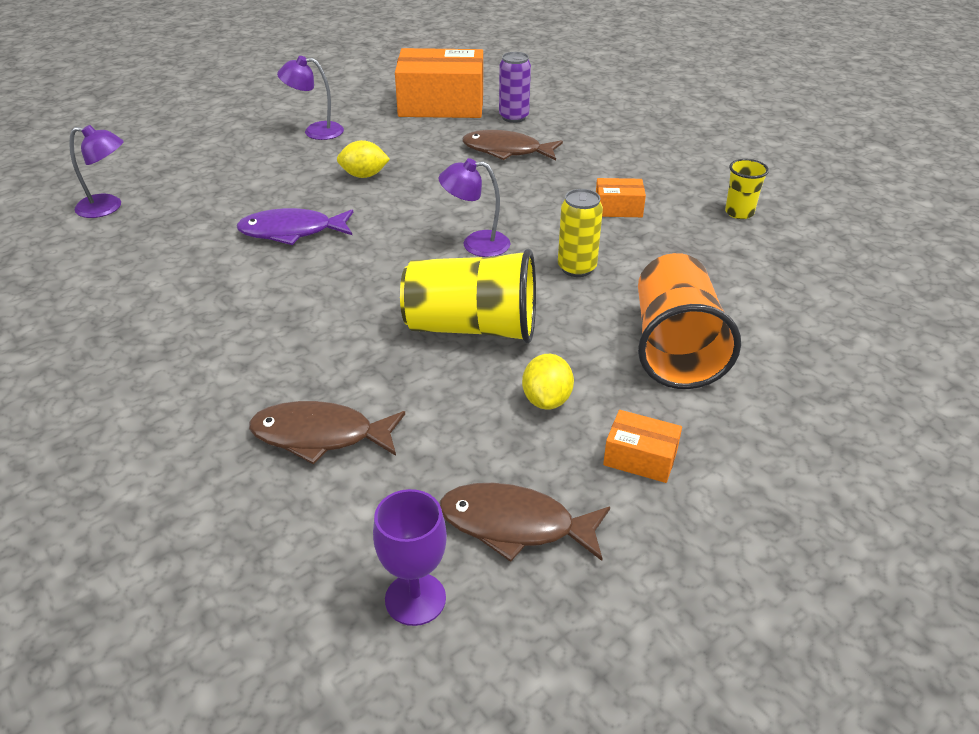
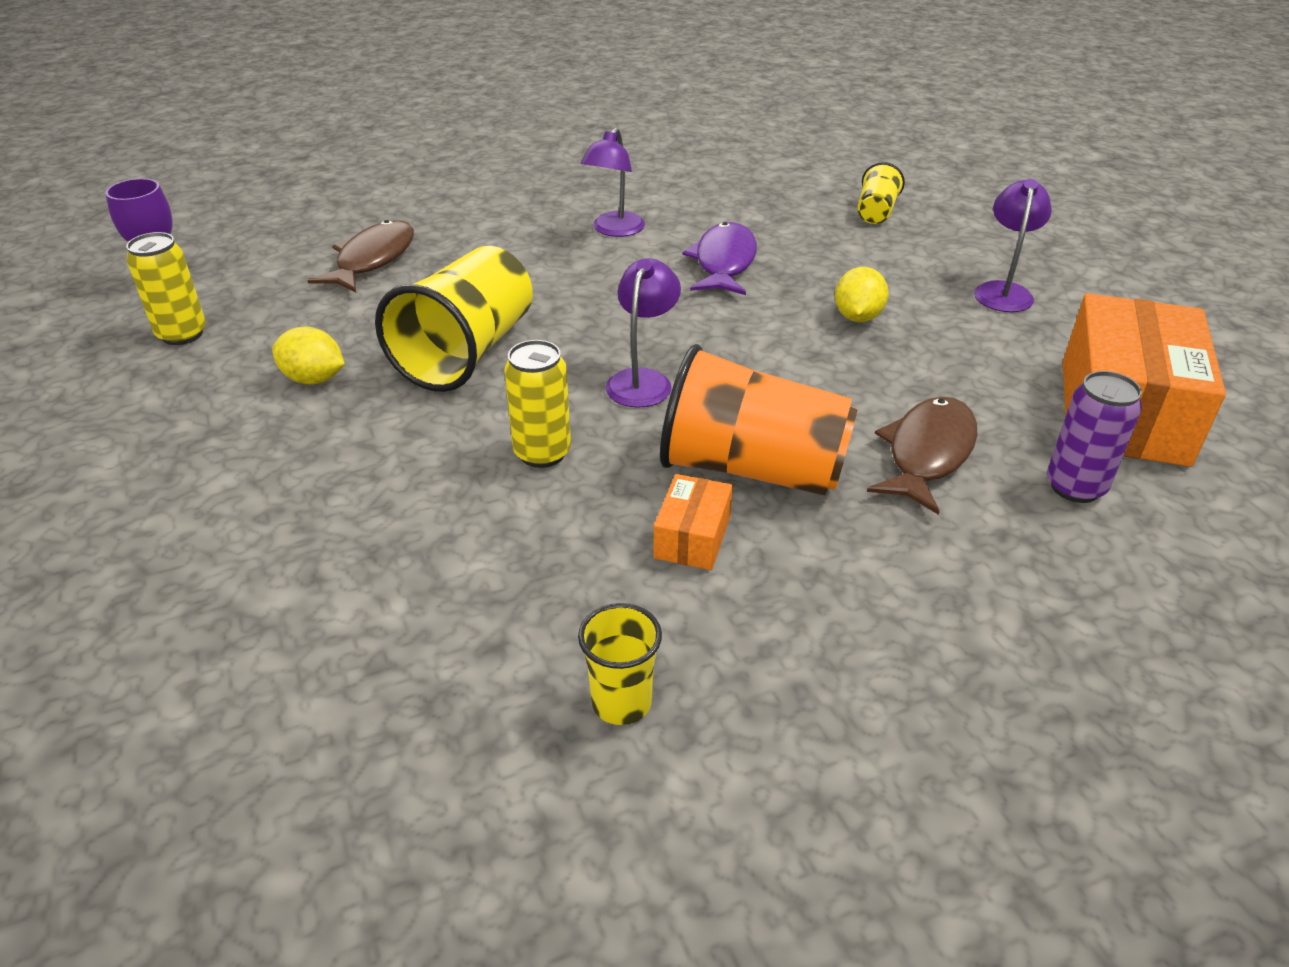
camera: 105 degrees right, 0 degrees up
(108, 207) = (811, 173): purple lamp -> purple lamp (614, 230)
(192, 176) = (876, 212): none -> yellow cup
(514, 525) = (182, 334): brown fish -> yellow can
(640, 458) = (181, 419): orange box -> none
(675, 348) = (318, 495): orange cup -> orange cup (752, 469)

